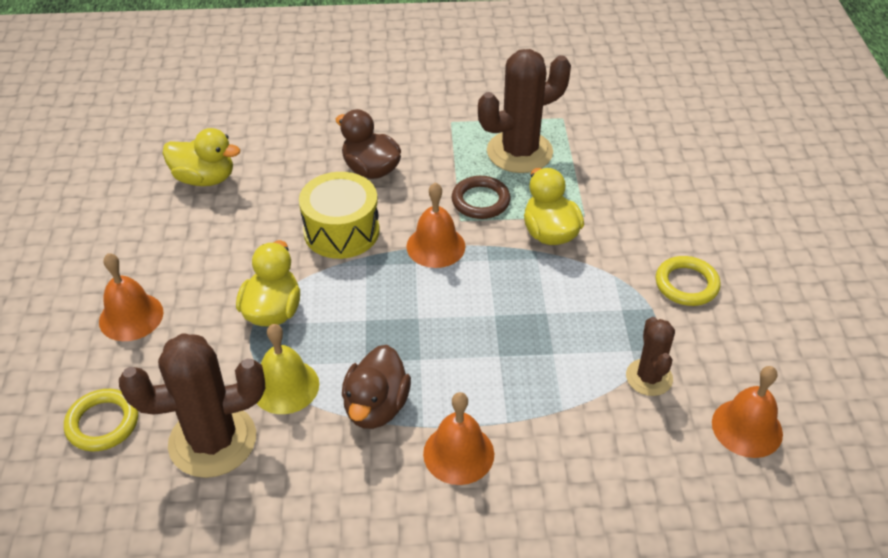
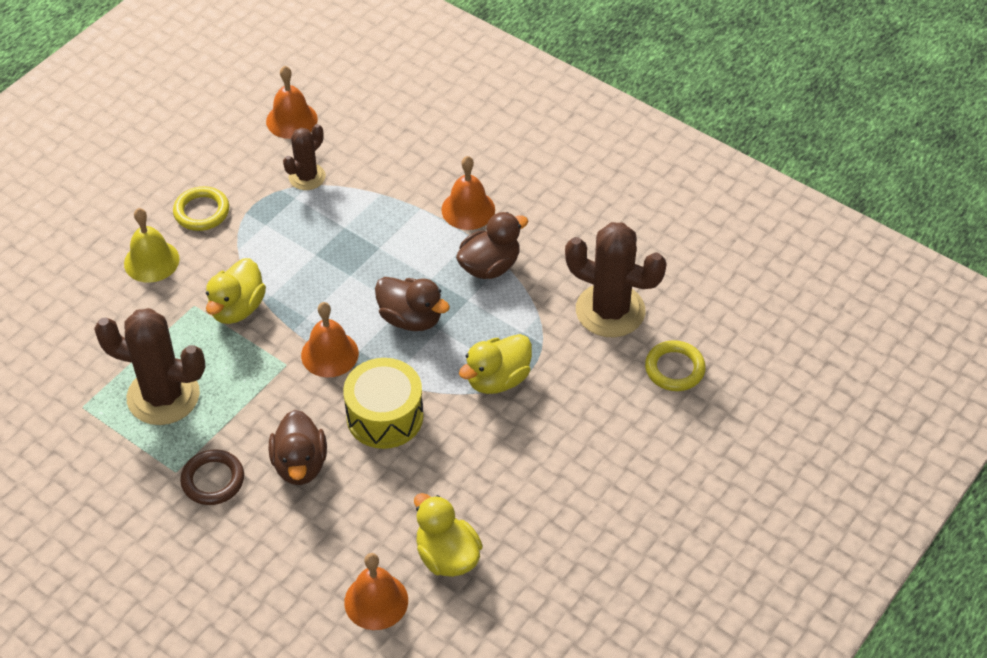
camera: 140 degrees left, 5 degrees up
(131, 316) = (604, 445): orange bell -> orange bell (376, 601)
(285, 386) = (535, 317): yellow bell -> yellow bell (151, 261)
(400, 313) = (411, 318): none -> brown duck
(480, 201) = (251, 370): brown ring -> brown ring (213, 480)

